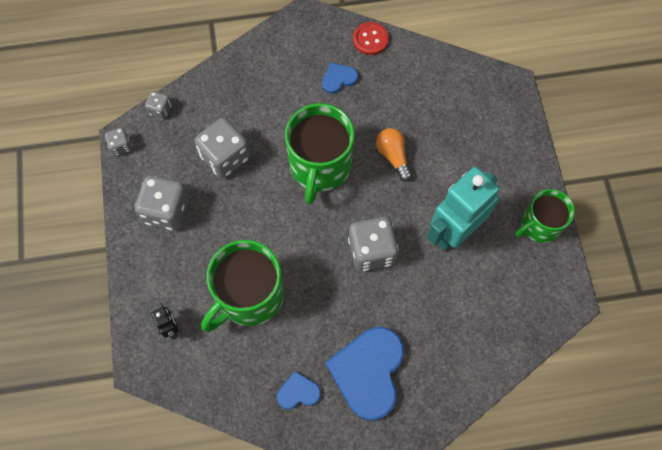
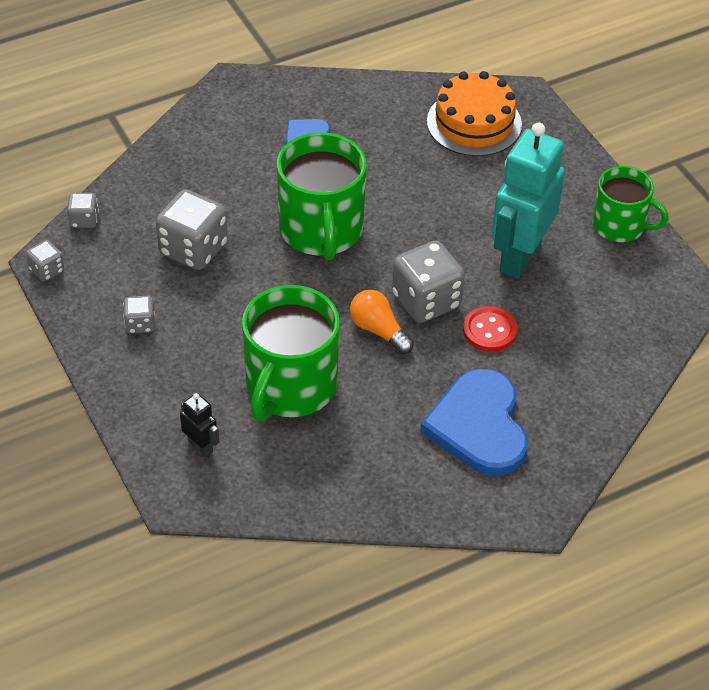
camera: 20 degrees left, 20 degrees down
(167, 211) = (140, 324): grey dice -> grey dice, size x0.51
(298, 392) = (399, 470): blue heart -> none
(370, 39) = (328, 88): red button -> red button (489, 331)
(393, 156) = (410, 199): orange light bulb -> orange light bulb (378, 330)
(465, 100) = (474, 123): none -> orange cake
(539, 225) = (620, 225): green mug -> green mug turned 105 degrees counterclockwise

